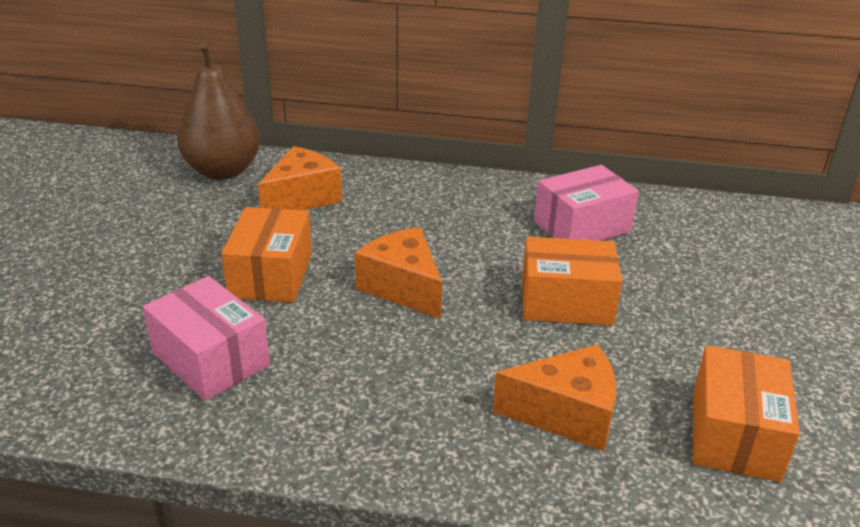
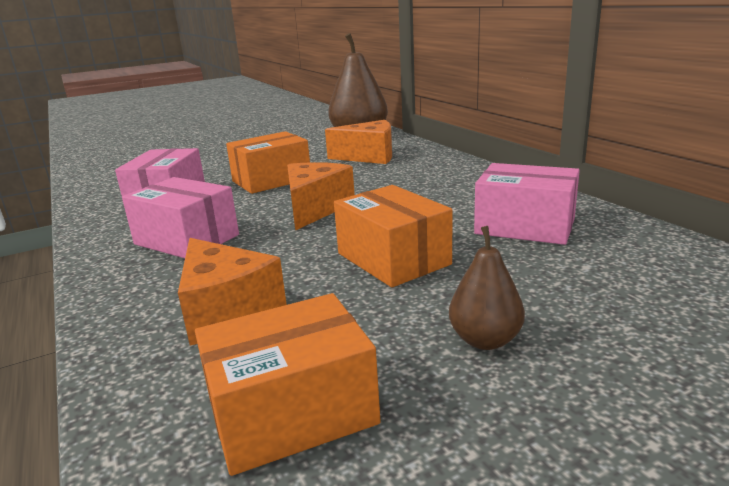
camera: 55 degrees right, 10 degrees down
(370, 385) = (186, 239): none -> pink box
(720, 328) = (485, 340): none -> brown pear

